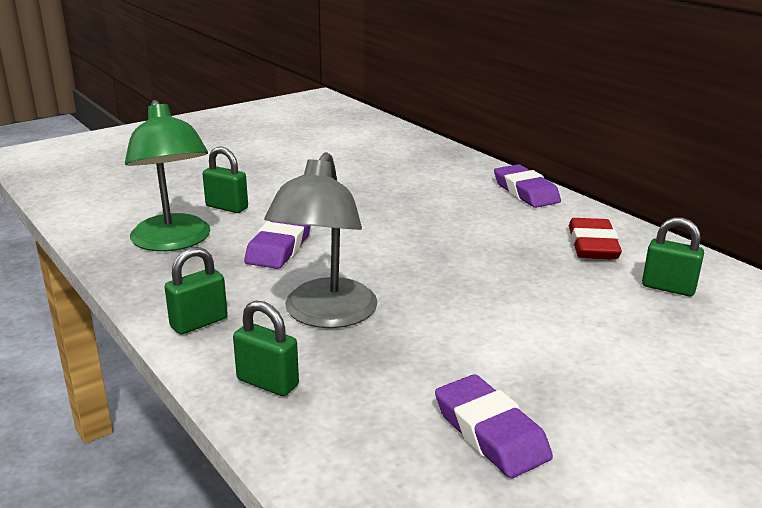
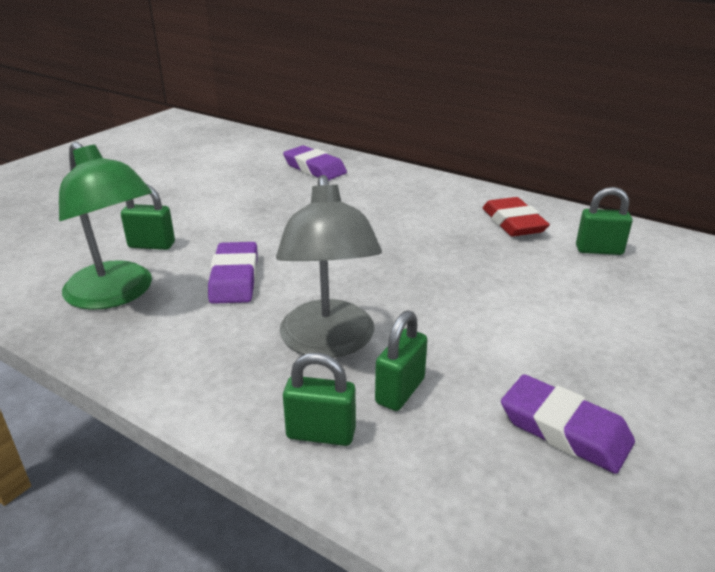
camera: 20 degrees left, 5 degrees up
(199, 322) = (203, 382): green padlock -> green padlock (400, 391)
(526, 192) = (424, 182): purple eraser -> purple eraser (314, 168)

